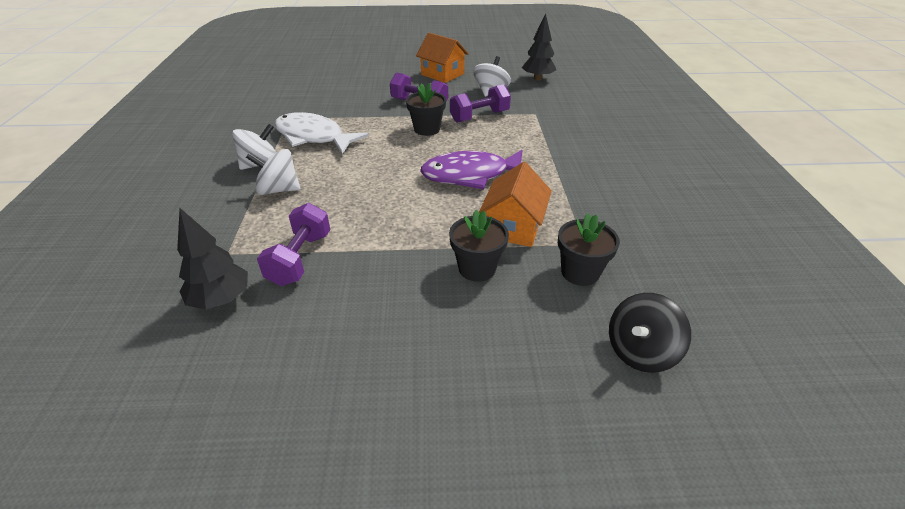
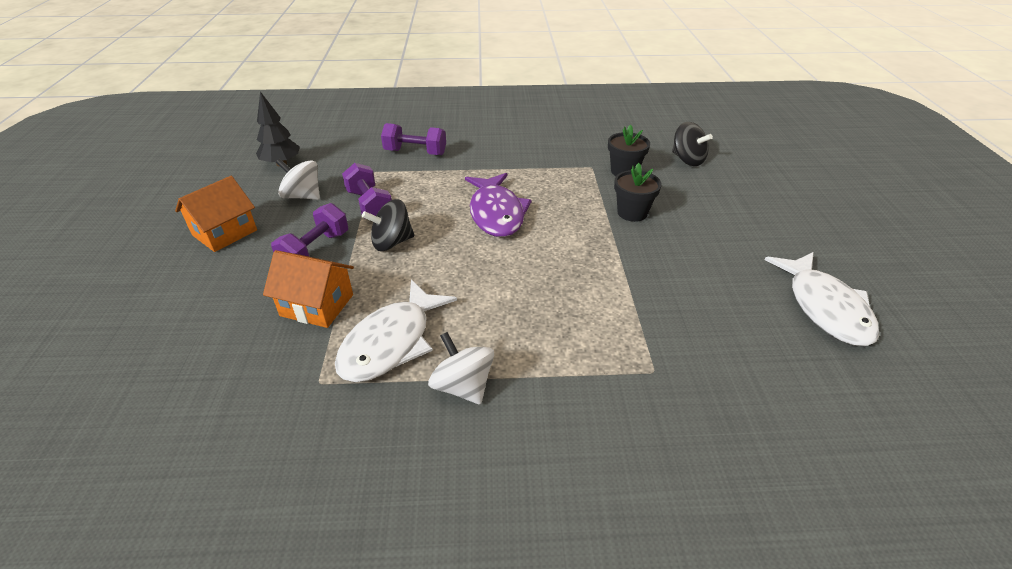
camera: 90 degrees left, 0 degrees up
(221, 299) = (720, 358): black tree -> none
(253, 426) = (825, 307): none -> white fish
(279, 190) = (527, 353): white spinning top -> none
(300, 259) = (647, 313): purple dumbbell -> purple dumbbell (415, 152)
(427, 129) = (392, 242): black flower pot -> black spinning top
(513, 227) = (576, 194): orange house -> orange house (317, 305)

